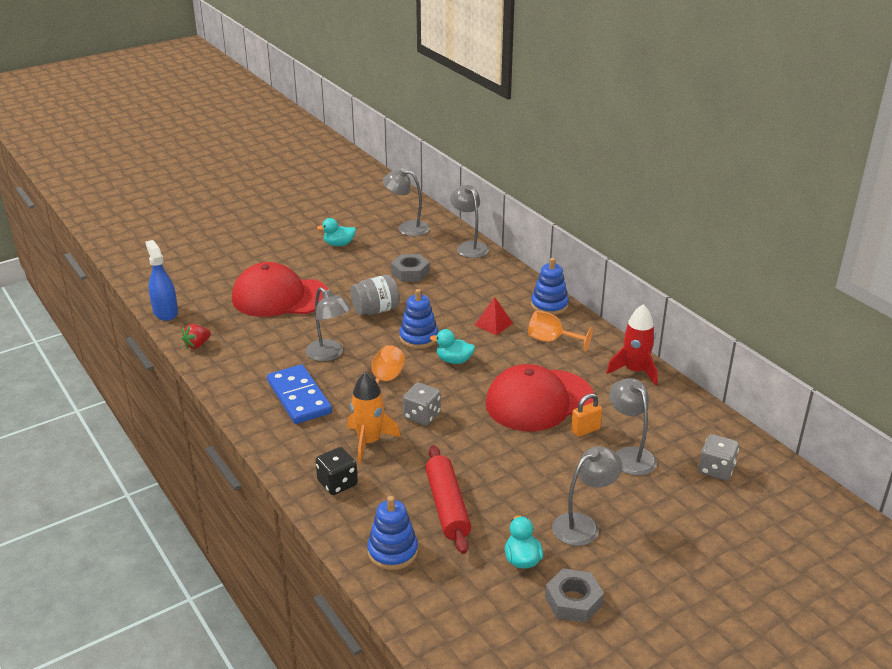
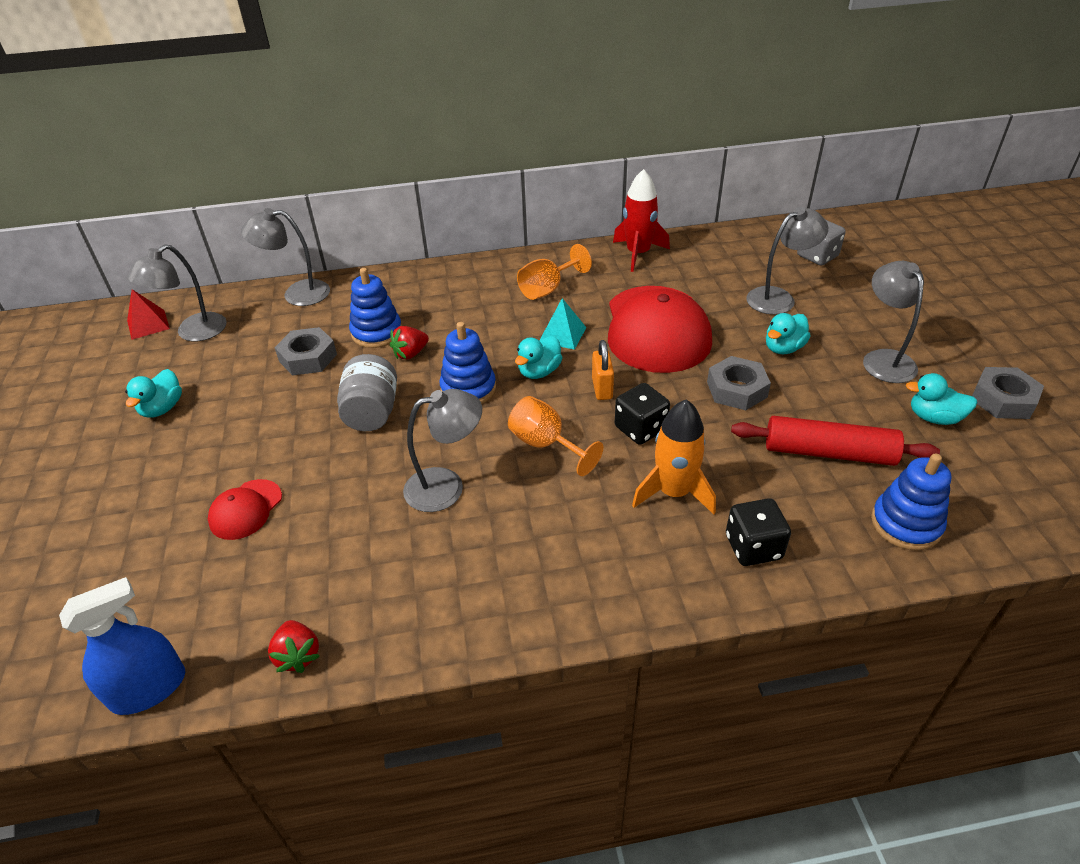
camera: 65 degrees left, 10 degrees up
(165, 312) = (148, 689): blue spray bottle -> blue spray bottle turned 150 degrees clockwise
(280, 297) = (245, 509): red cap -> red cap, size x0.46
(299, 397) = (533, 545): blue domino -> none
(422, 416) = (640, 429): grey dice -> black dice
(438, 306) = (410, 353): none -> red strawberry
(491, 451) = (737, 389): none -> grey nut
(493, 324) = (484, 320): red pyramid -> red pyramid (148, 324)
(501, 360) = (562, 334): none -> turquoise pyramid
(549, 305) = (477, 271): blue stacking toy -> blue stacking toy (377, 332)
(559, 468) = (783, 348): none -> turquoise duck
(585, 430) = (725, 313): orange padlock -> orange padlock (602, 388)
(629, 455) = (778, 298): grey lamp -> grey lamp turned 150 degrees clockwise

